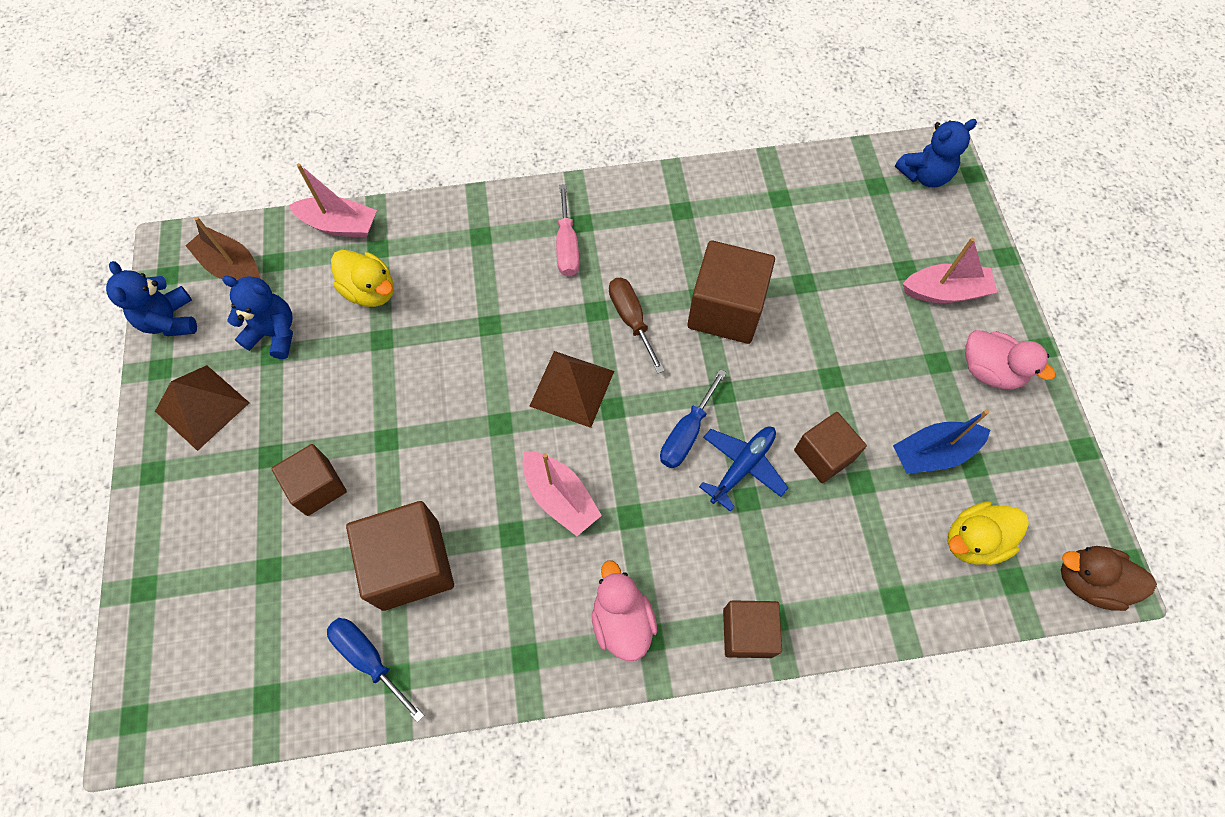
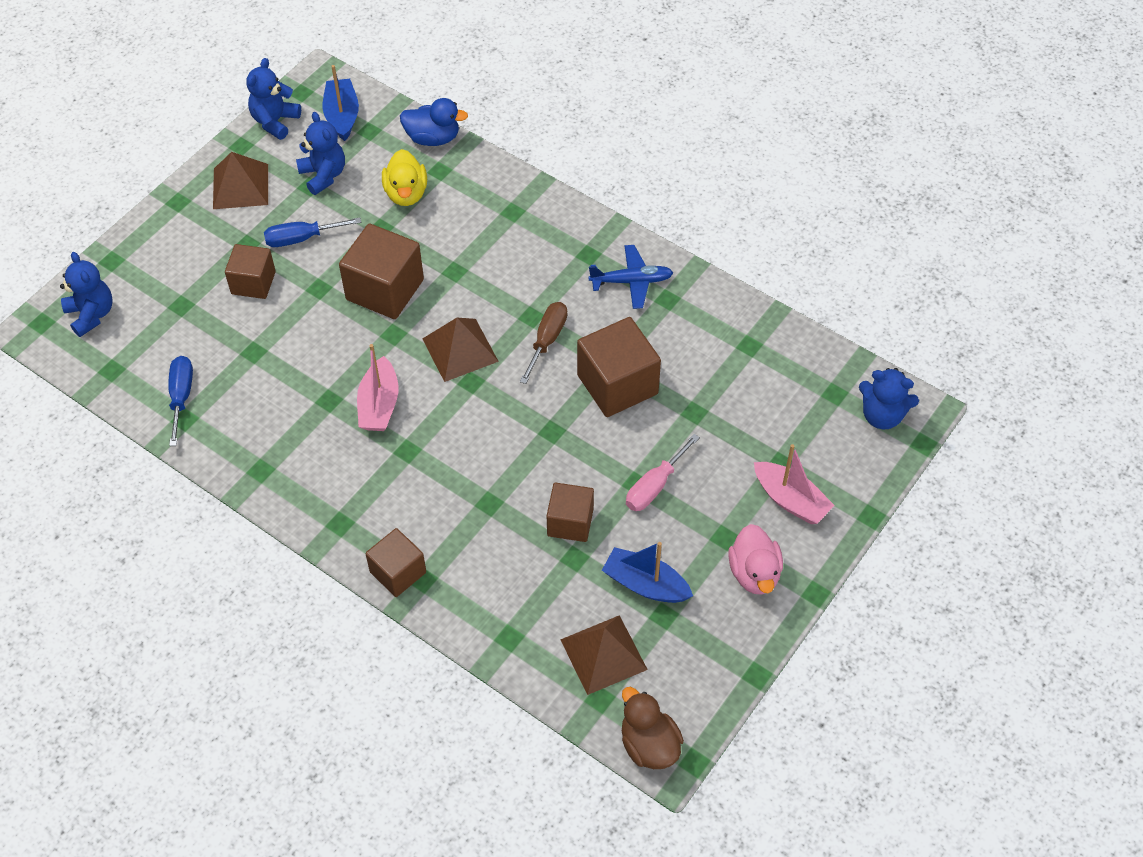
camera: 45 degrees right, 10 degrees down
(181, 661) = (91, 314): none -> blue teddy bear
(232, 267) = (342, 116): brown boat -> blue boat
(340, 225) = (433, 138): pink boat -> blue duck
(410, 564) = (256, 368): brown cube -> brown cube (385, 289)
(567, 246) = (560, 262): pink screwdriver -> pink screwdriver (654, 486)
(622, 620) = (335, 500): pink duck -> none
(686, 433) = (498, 435): blue screwdriver -> blue screwdriver (301, 238)
(742, 466) = (510, 483): blue plane -> blue plane (632, 281)
(973, 540) = (603, 654): yellow duck -> brown pyramid

